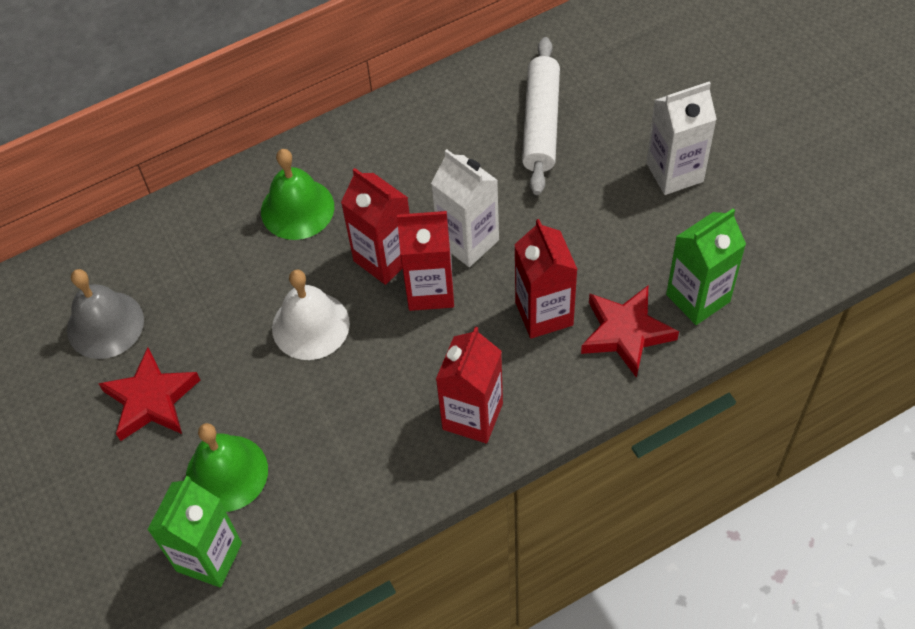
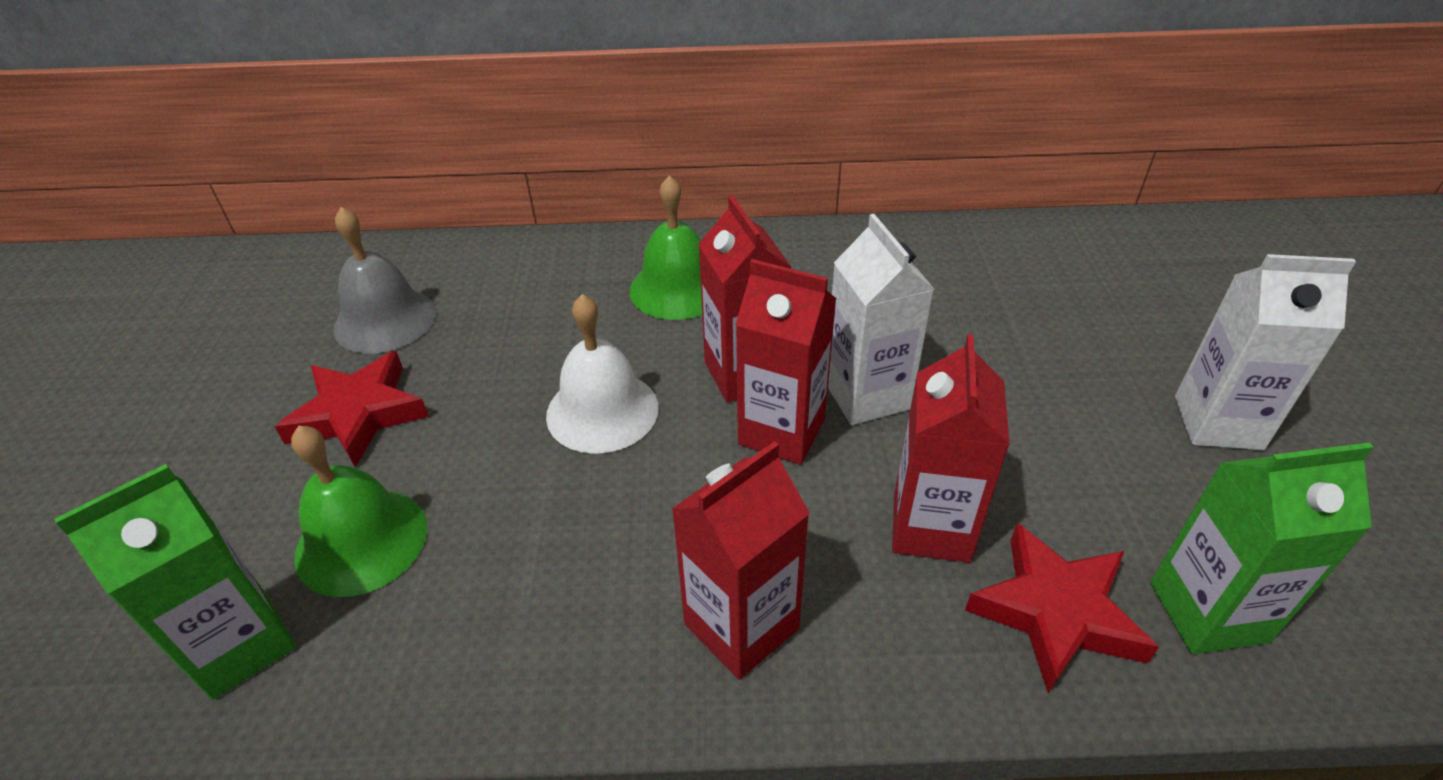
camera: 25 degrees right, 15 degrees down
(541, 123) = (1034, 305): white rolling pin -> none

